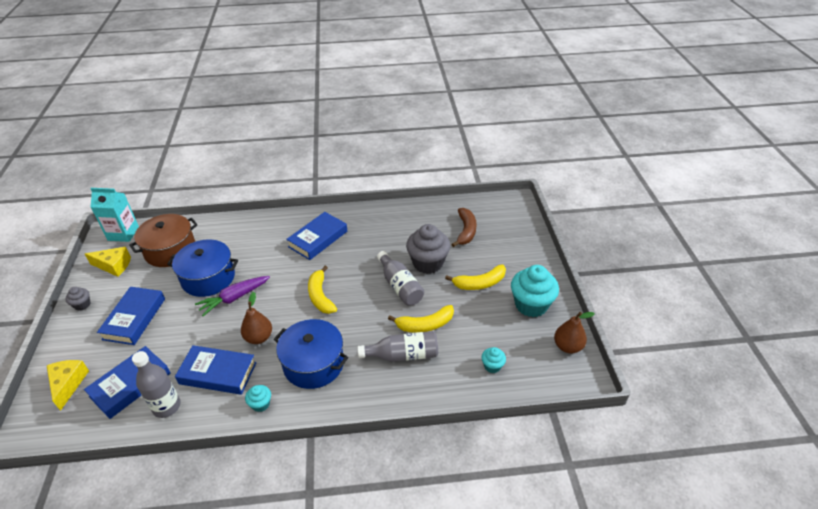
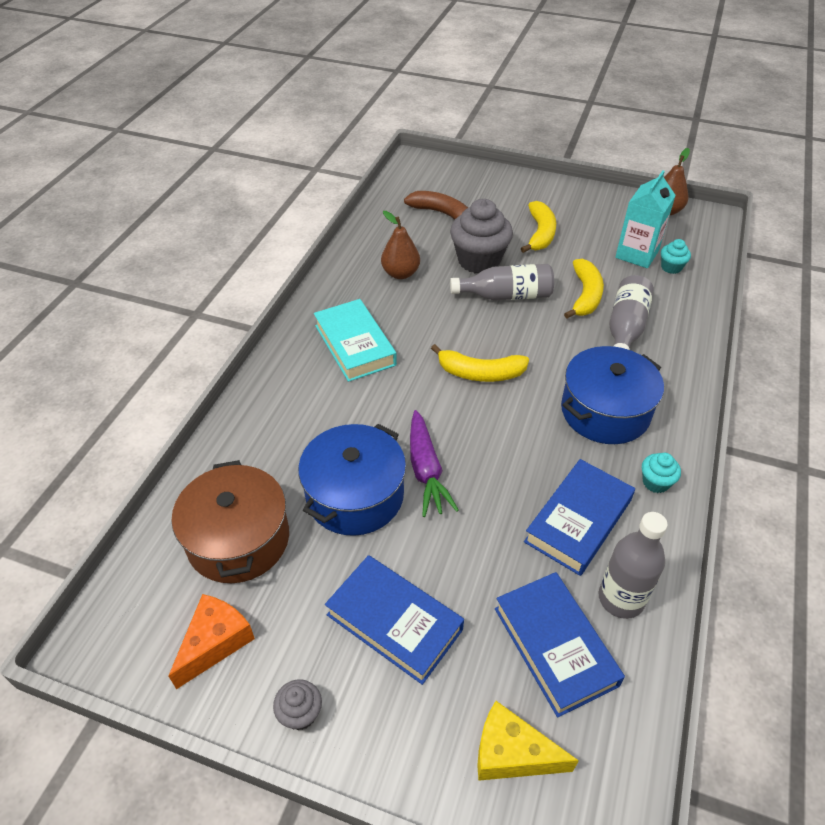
camera: 65 degrees left, 5 degrees up
(114, 266) = (215, 642): yellow cheese -> orange cheese
(123, 233) = (120, 614): turquoise carton -> turquoise carton (637, 254)
(259, 337) = (528, 458): brown pear -> brown pear (400, 273)
(318, 239) = (354, 345): blue book -> turquoise book
(531, 305) = (595, 212): turquoise cupcake -> none

